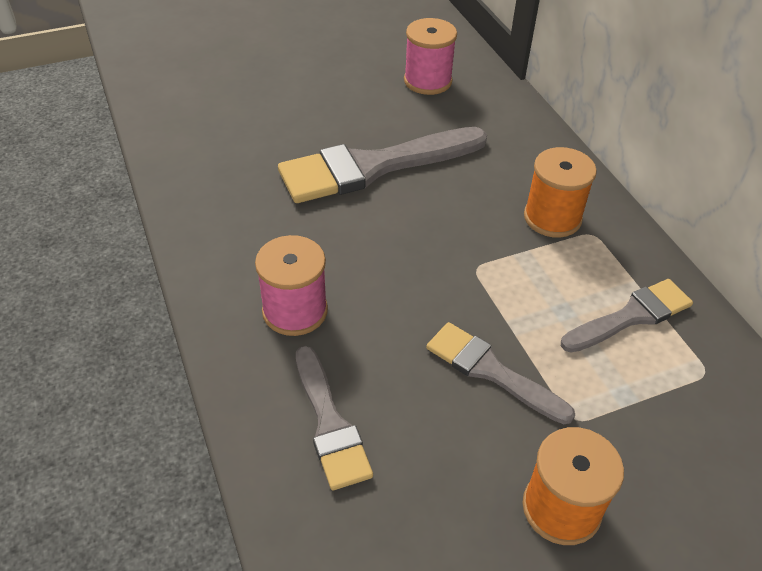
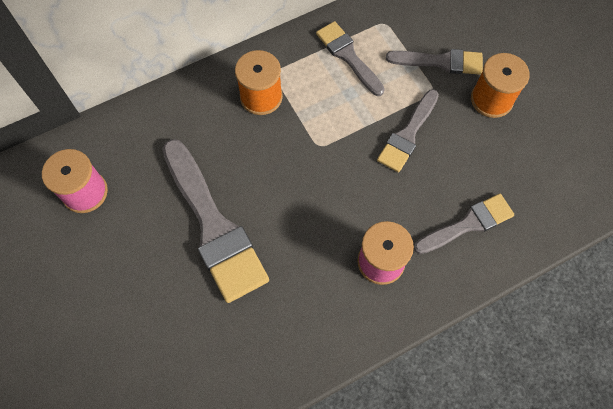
camera: 95 degrees left, 20 degrees up
(636, 441) = (440, 62): none -> grey brush

